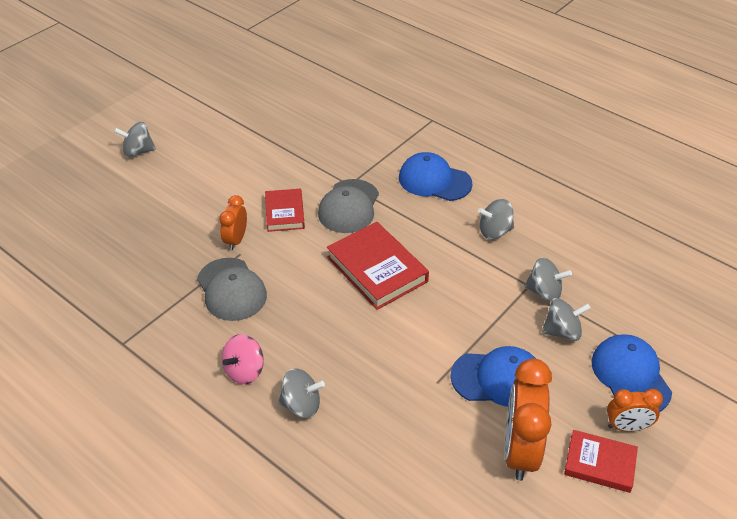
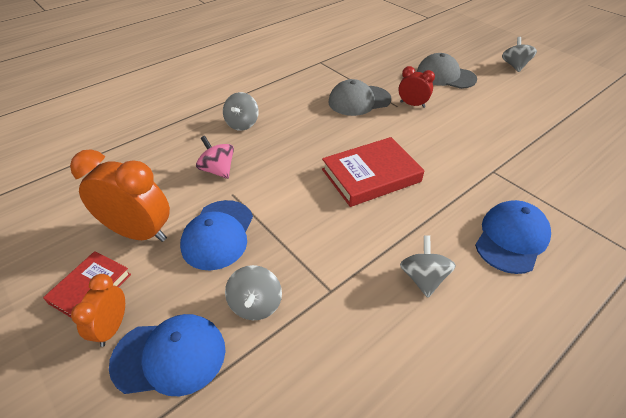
camera: 100 degrees right, 0 degrees up
(236, 240) = (412, 104): orange clock -> red clock
(244, 371) = (281, 103): pink spinning top -> pink spinning top (218, 170)
(284, 213) = (447, 129): red book -> none
(349, 206) = (458, 167): grey cap -> grey cap (445, 76)
(544, 292) = (317, 303): grey spinning top -> none

